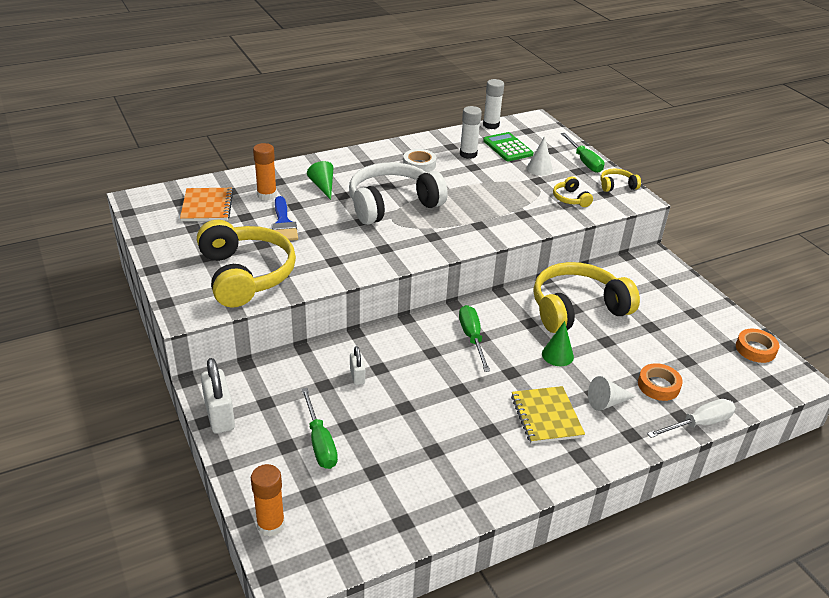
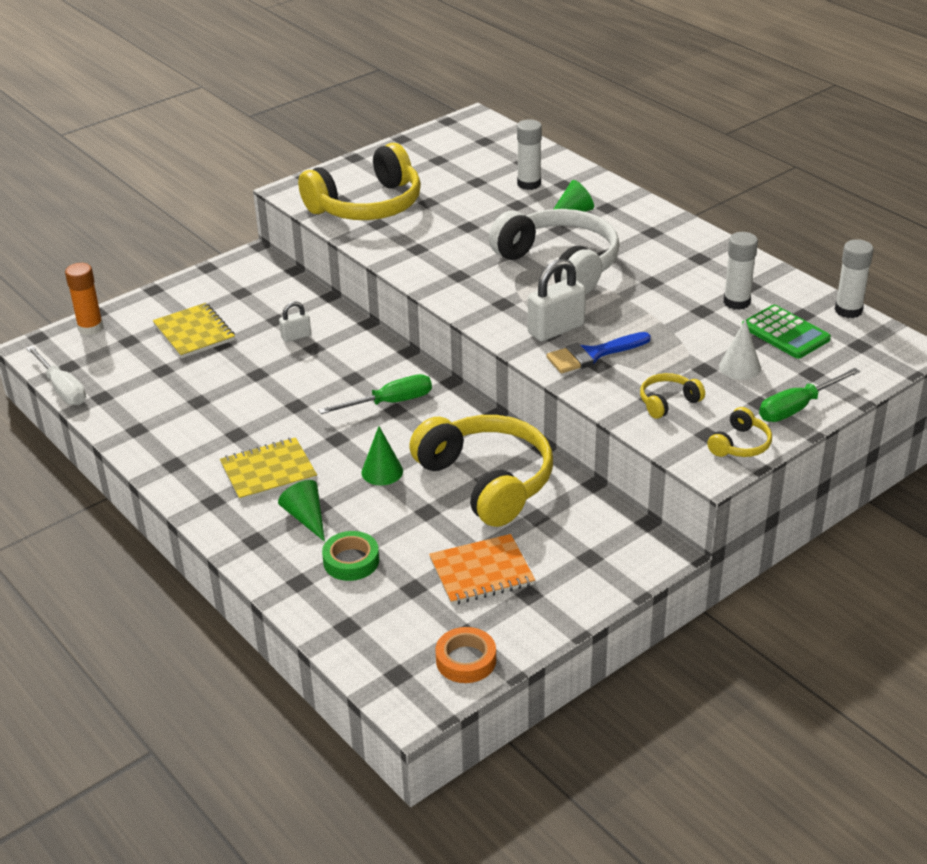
camera: 80 degrees right, 0 degrees up
(207, 206) = (483, 157): orange notebook -> orange notebook (481, 572)
(219, 415) = (217, 273): white padlock -> white padlock (556, 329)
(267, 195) = (529, 184): orange glue stick -> white glue stick
(283, 223) = (475, 205): blue brush -> blue brush (593, 354)
(320, 442) = (194, 333): green screwdriver -> yellow notebook
(419, 165) = (676, 268): white tape -> none
(508, 148) = (785, 333): green calculator -> green calculator turned 90 degrees clockwise
(607, 402) = (306, 517): white cone -> green cone
(617, 186) = (740, 444): yellow headphones -> yellow headphones turned 60 degrees clockwise
(658, 385) = (351, 561): orange tape -> green tape
(699, 424) = (288, 598): white screwdriver -> white screwdriver (62, 388)

